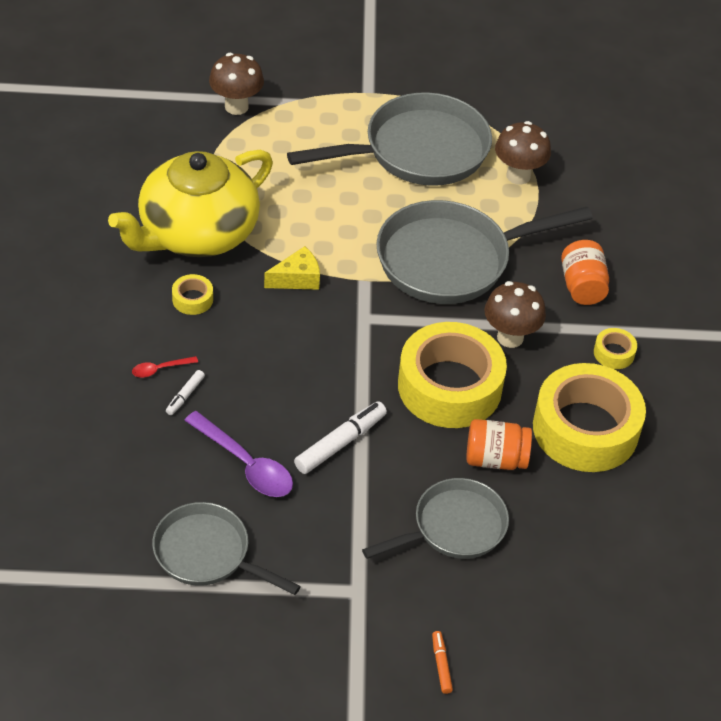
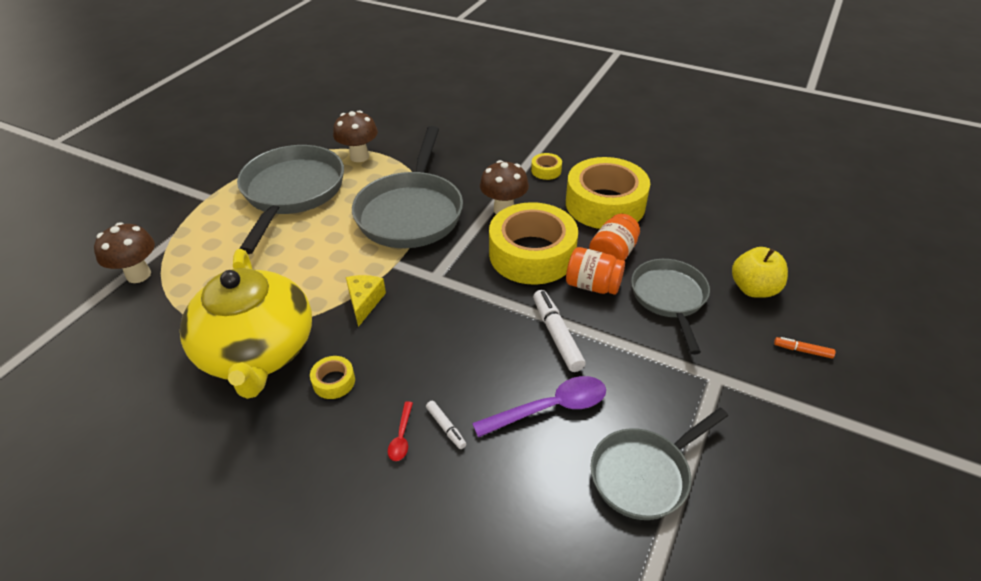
camera: 60 degrees left, 5 degrees down
(518, 606) = (753, 289): none -> yellow apple
(582, 286) = (480, 164): orange jar -> orange jar (592, 285)

